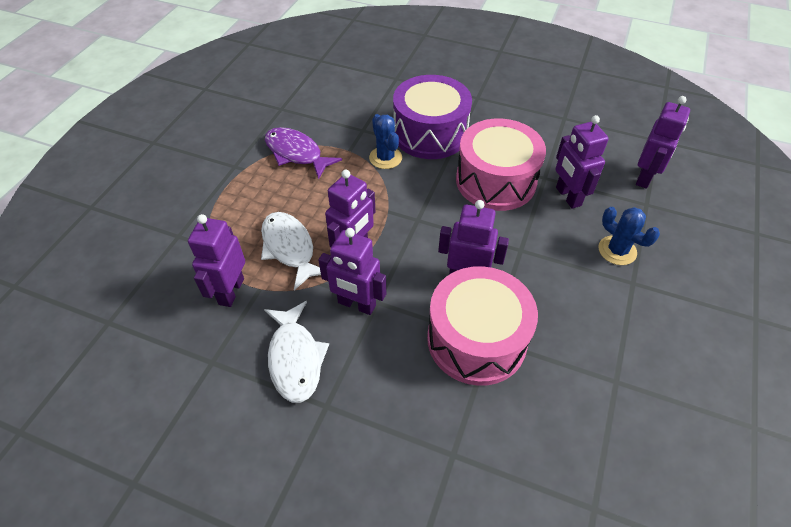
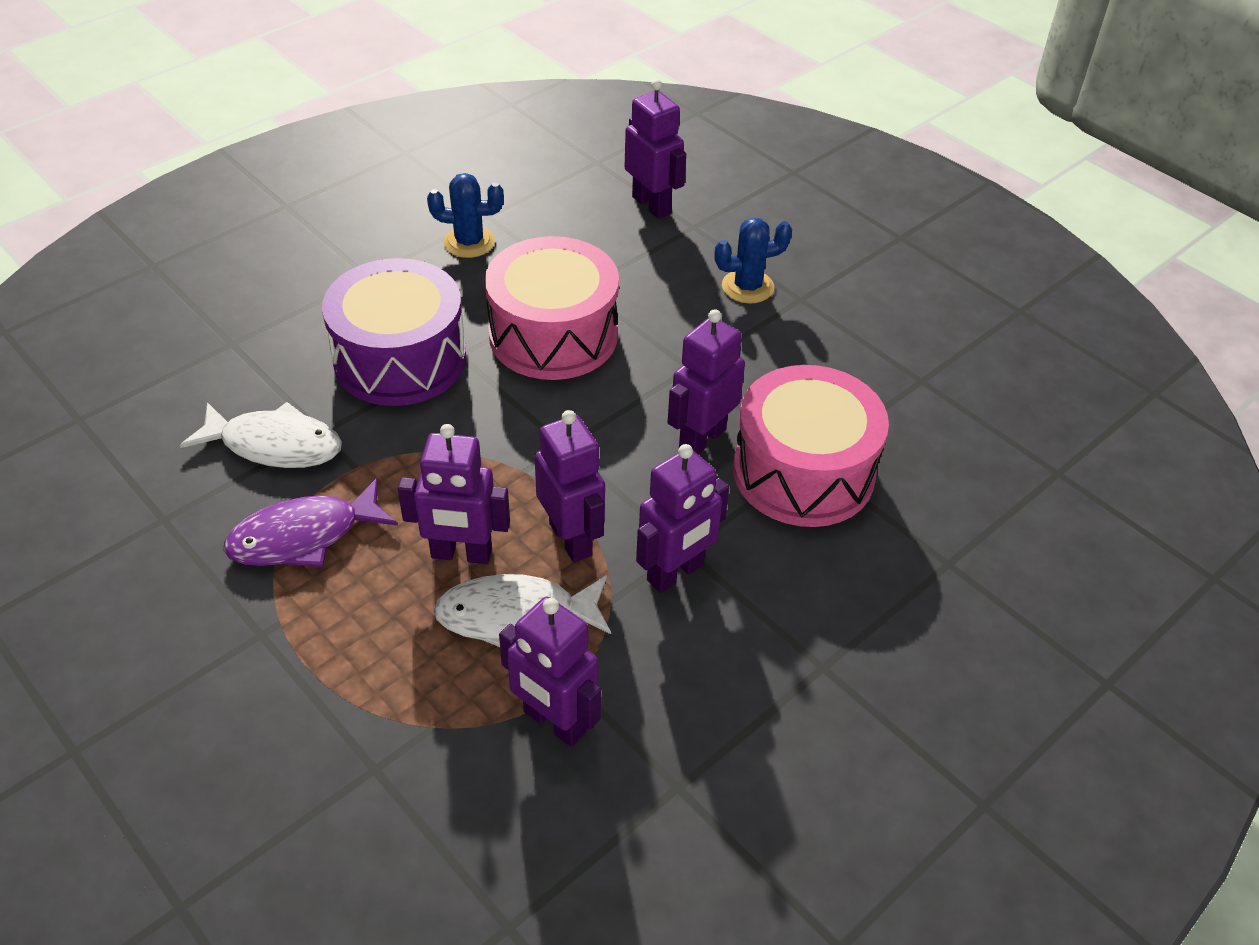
camera: 65 degrees left, 5 degrees down
(295, 358) = (729, 677): white fish -> white fish (275, 445)
(385, 158) = (410, 430): blue cactus -> blue cactus (469, 242)
(568, 196) = (633, 283): purple robot -> purple robot (461, 554)

